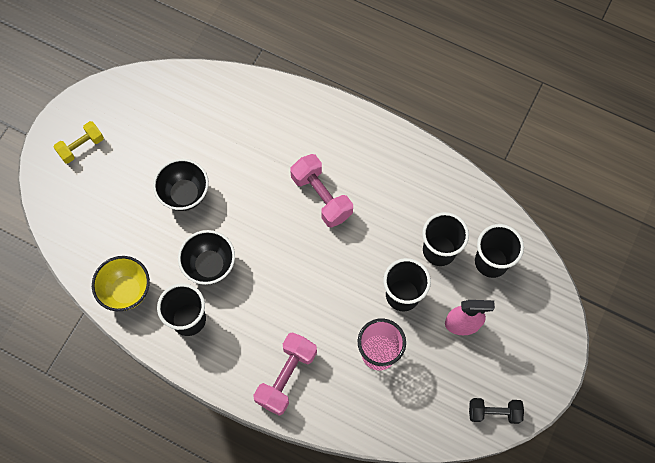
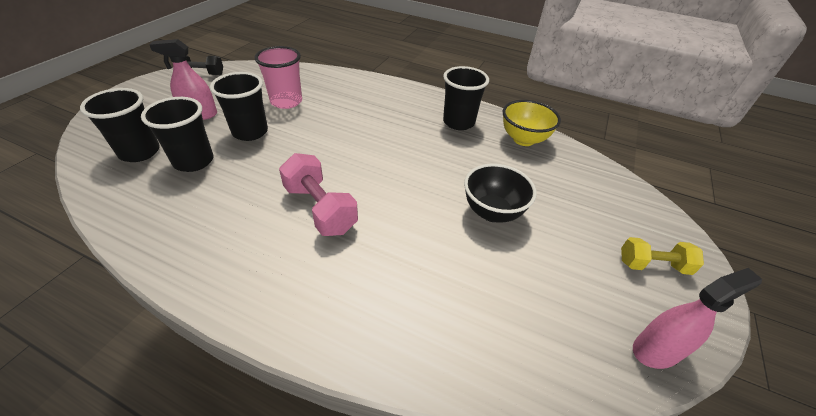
camera: 175 degrees right, 25 degrees down
(81, 147) = (653, 265): yellow dumbbell -> yellow dumbbell turned 45 degrees clockwise
(115, 92) = (656, 350): none -> pink spray bottle
(210, 265) = (447, 154): black bowl -> none
(286, 377) = (369, 93): pink dumbbell -> none

